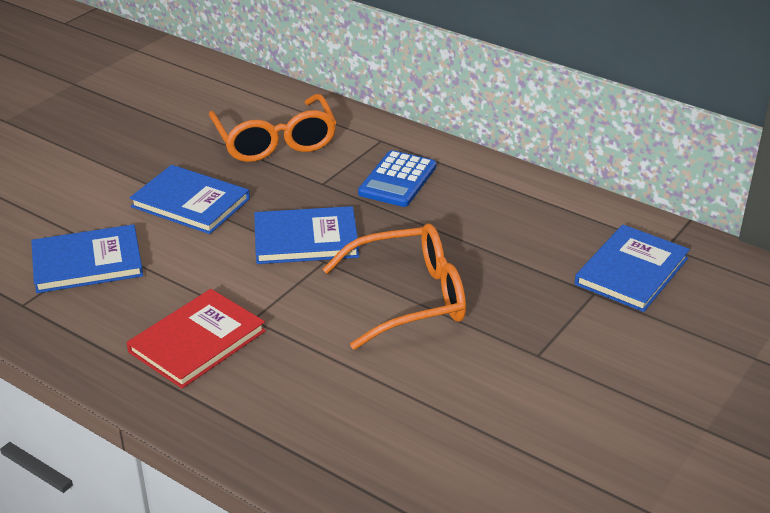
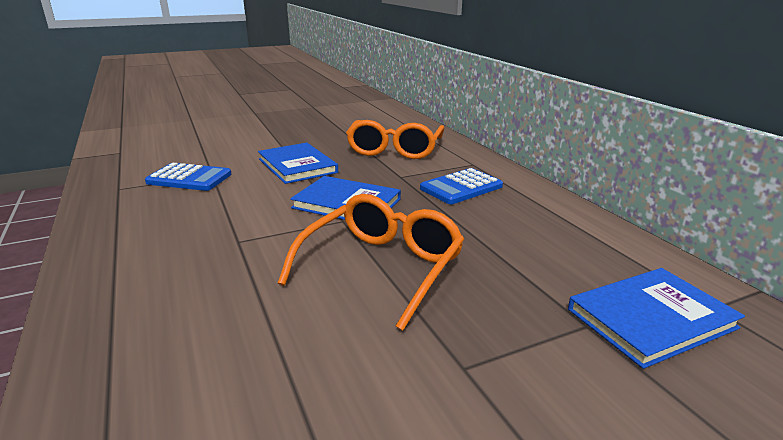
camera: 30 degrees right, 10 degrees down
(87, 262) = (189, 178): blue book -> blue calculator
(197, 341) = (178, 243): red book -> none
(410, 298) = (382, 267): orange glasses -> orange glasses turned 75 degrees counterclockwise

